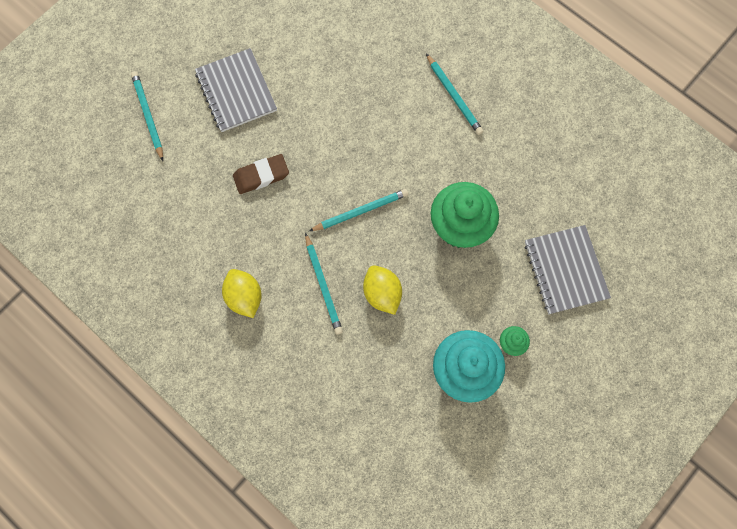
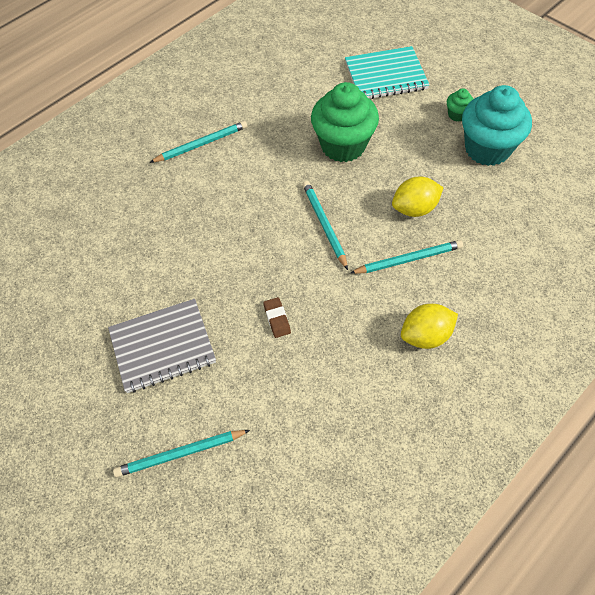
camera: 85 degrees left, 15 degrees down
(261, 176) = (277, 319): brown eraser -> brown eraser, size x0.62
(565, 270) = (386, 76): grey notebook -> turquoise notebook

